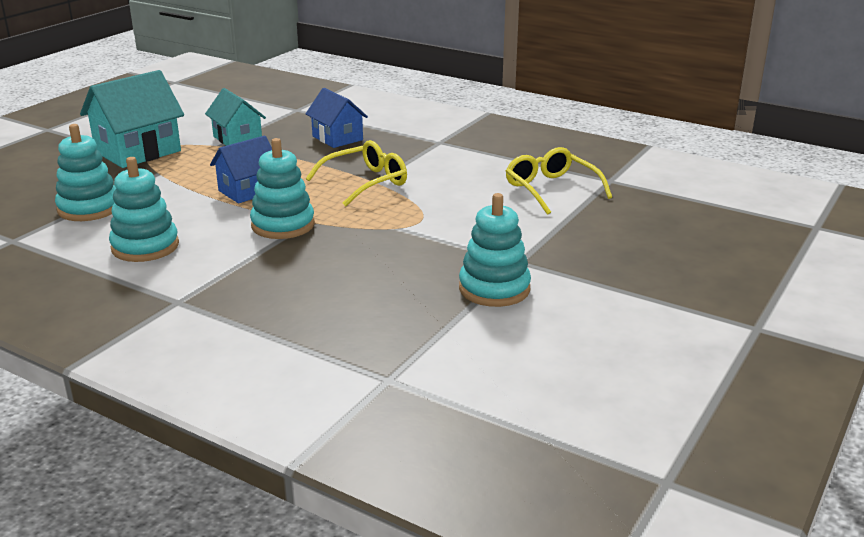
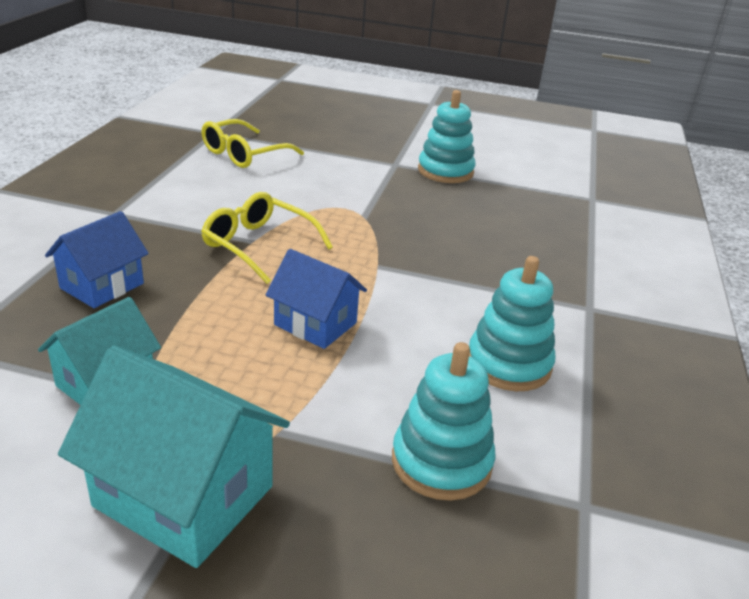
camera: 110 degrees left, 5 degrees up
(283, 225) = (396, 280): turquoise stacking toy -> none

